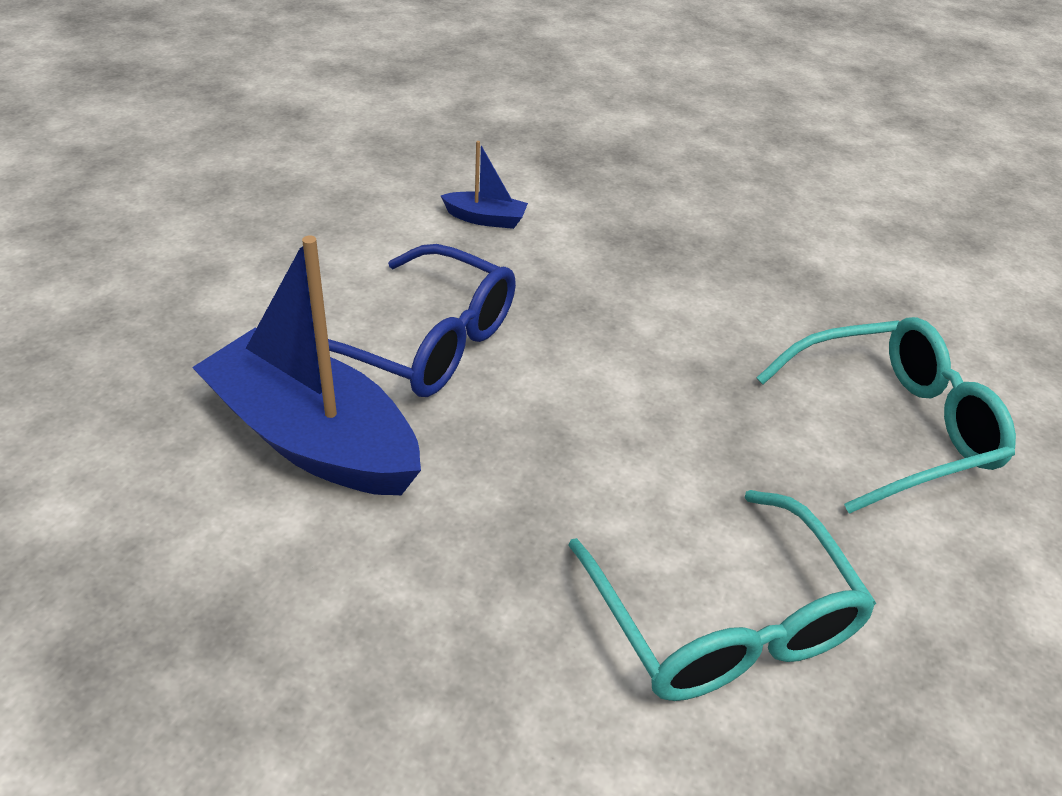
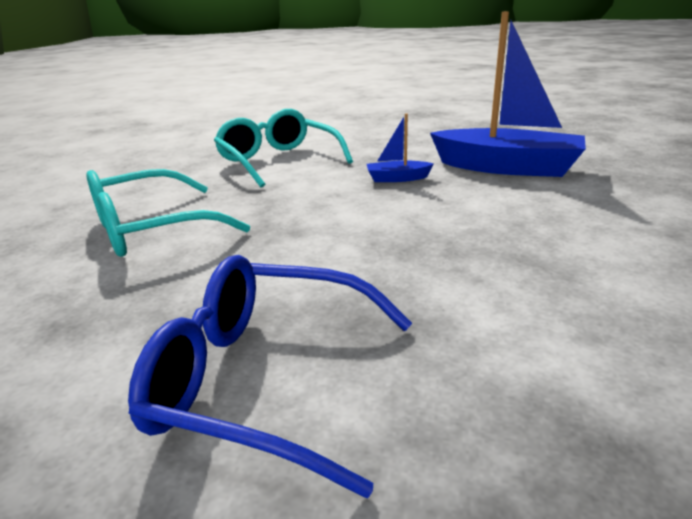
camera: 170 degrees right, 15 degrees down
(426, 342) = (501, 207): blue glasses -> blue glasses (265, 378)
(485, 219) = (578, 307): blue boat -> blue boat (397, 178)

